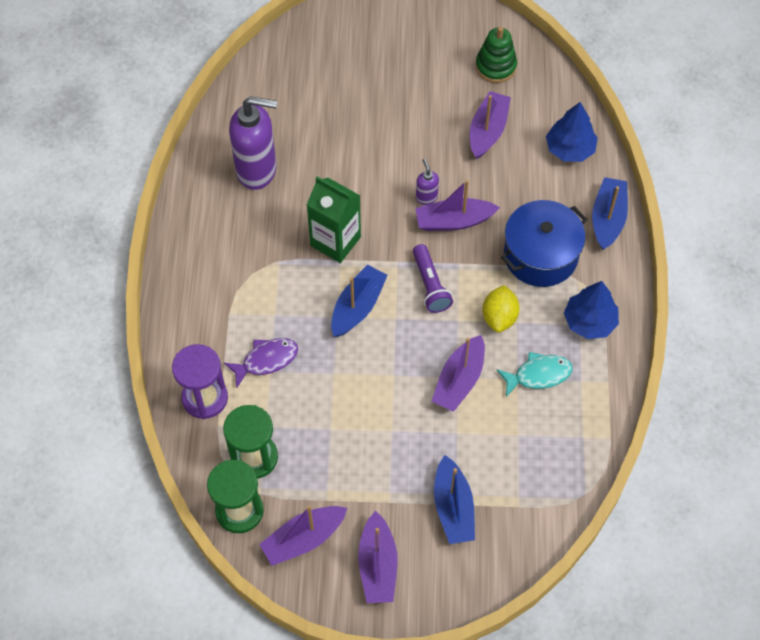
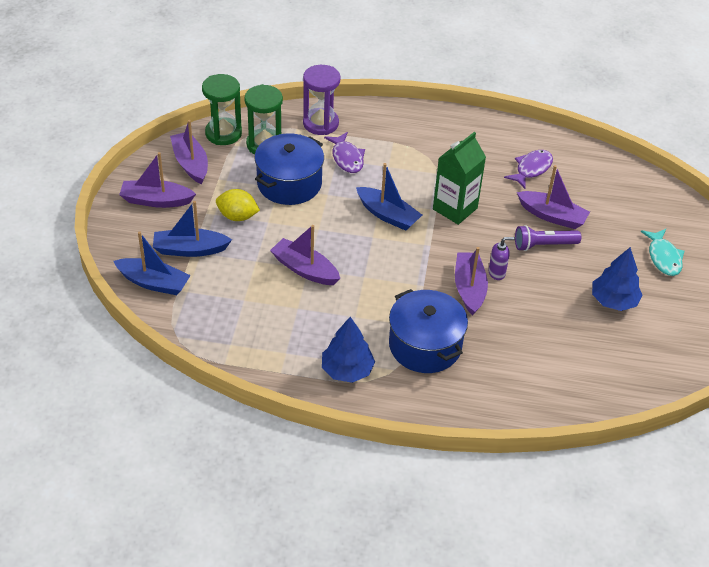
camera: 95 degrees right, 15 degrees down
(257, 170) = (531, 169): purple soap dispenser -> purple fish
(322, 417) = (289, 183): none -> blue pot
(430, 285) = (403, 263): purple flashlight -> purple flashlight (544, 245)
(488, 131) = (573, 328): purple boat -> purple boat (552, 216)
(495, 66) = (655, 346): green stacking toy -> none
(499, 317) = (362, 305): yellow lemon -> yellow lemon (237, 216)
(538, 375) = (299, 323): turquoise fish -> turquoise fish (663, 257)
(570, 149) = (550, 390): blue tree -> blue tree (613, 301)
(608, 218) = (462, 406): blue boat -> blue boat (154, 283)

